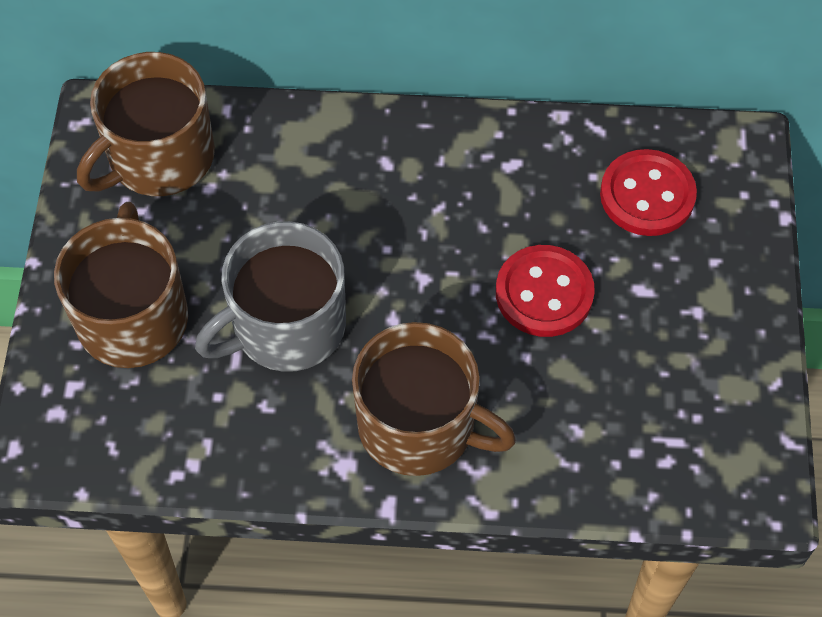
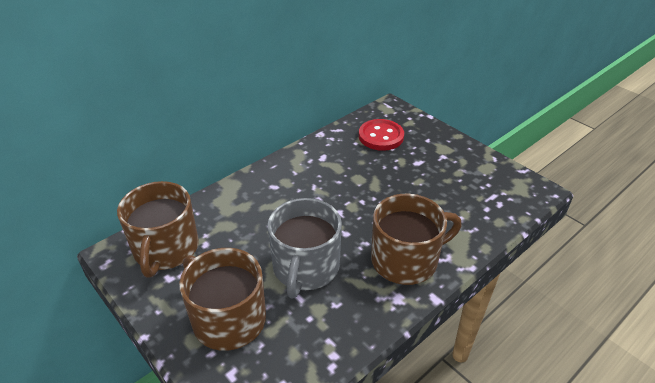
camera: 45 degrees left, 20 degrees down
(544, 293) = (388, 185): red button -> none

